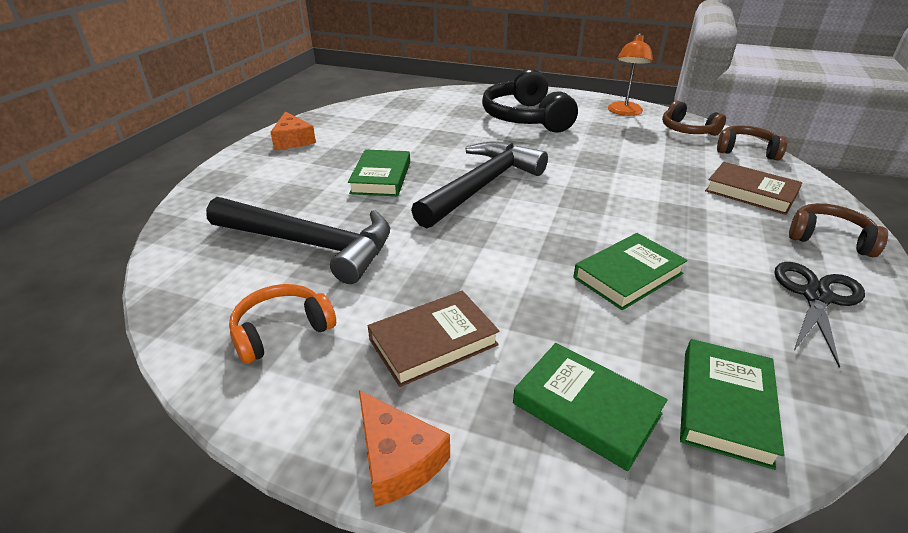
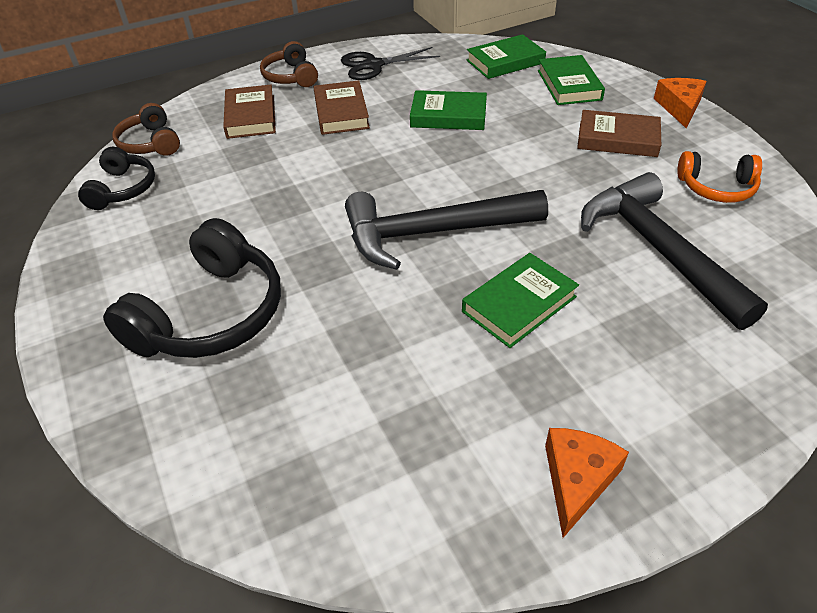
camera: 135 degrees left, 10 degrees up
(624, 112) = (99, 251): orange lamp -> none
(687, 130) = (123, 189): brown headphones -> black headphones
(708, 229) = (341, 112): none -> brown book

